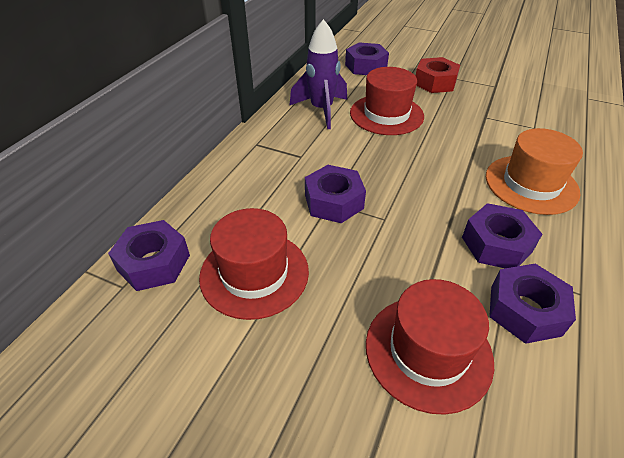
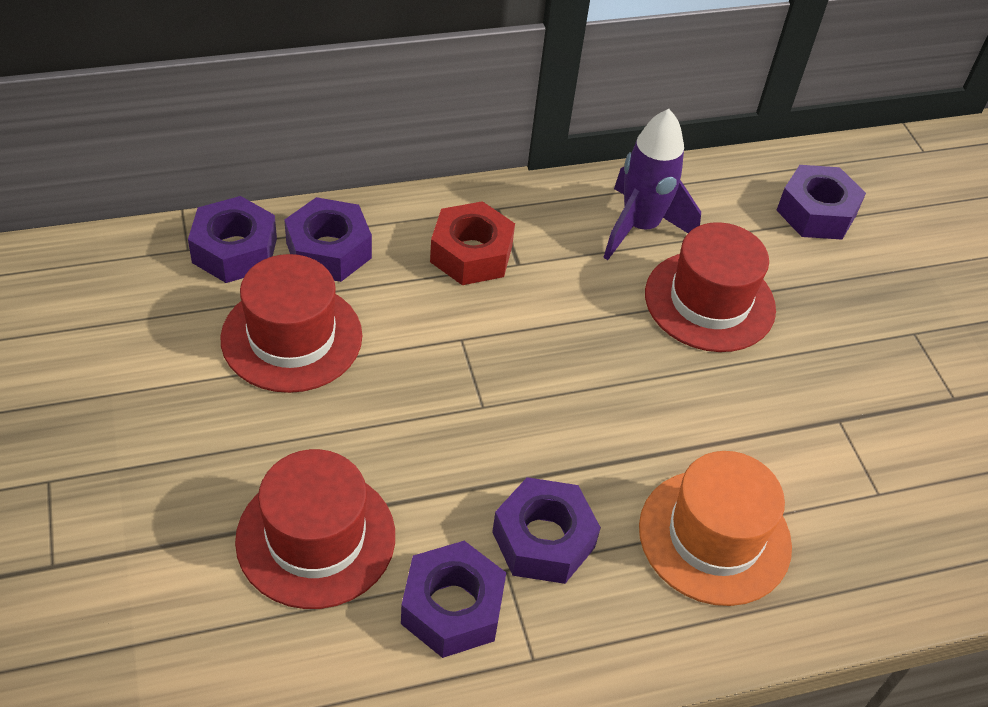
camera: 45 degrees right, 5 degrees up
(333, 201) = (465, 342): purple nut -> purple nut (329, 250)
(435, 82) = (869, 316): red nut -> red nut (471, 254)

